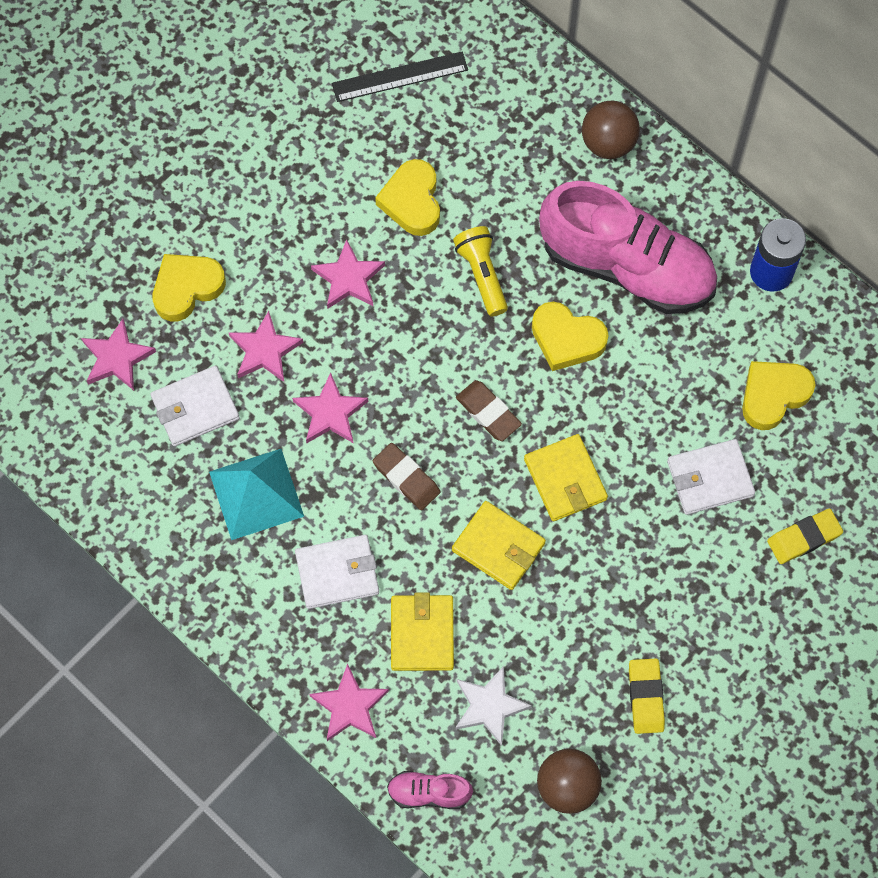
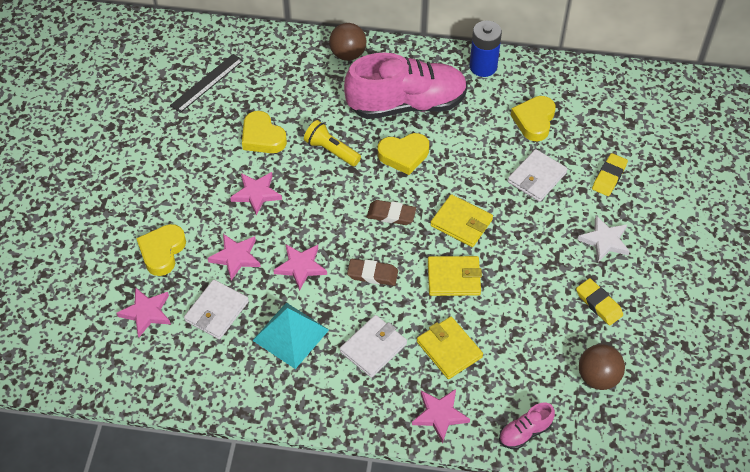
camera: 35 degrees left, 15 degrees down
(489, 706) = (519, 363): white star -> white star (604, 241)

